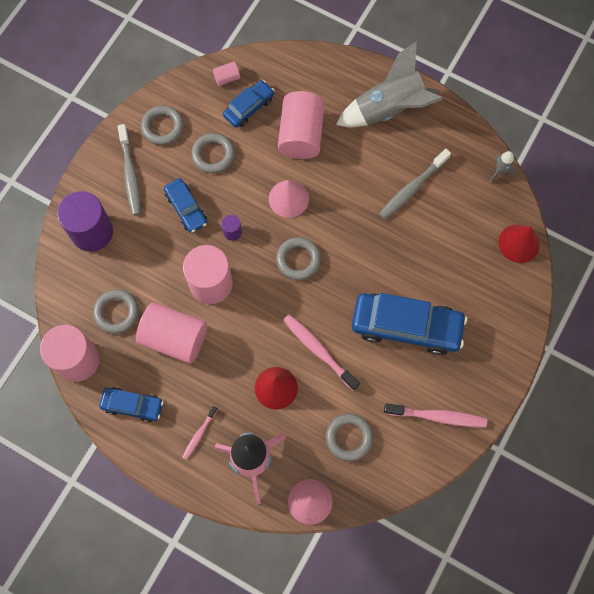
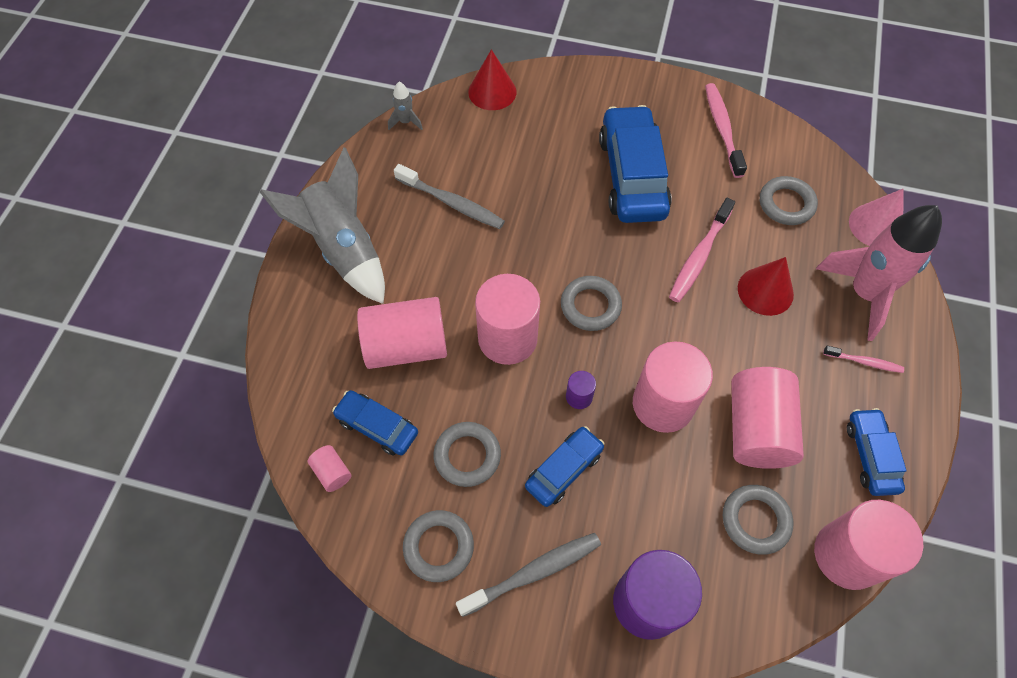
camera: 105 degrees left, 10 degrees down
(288, 198) = (507, 338): pink cone -> pink cylinder

